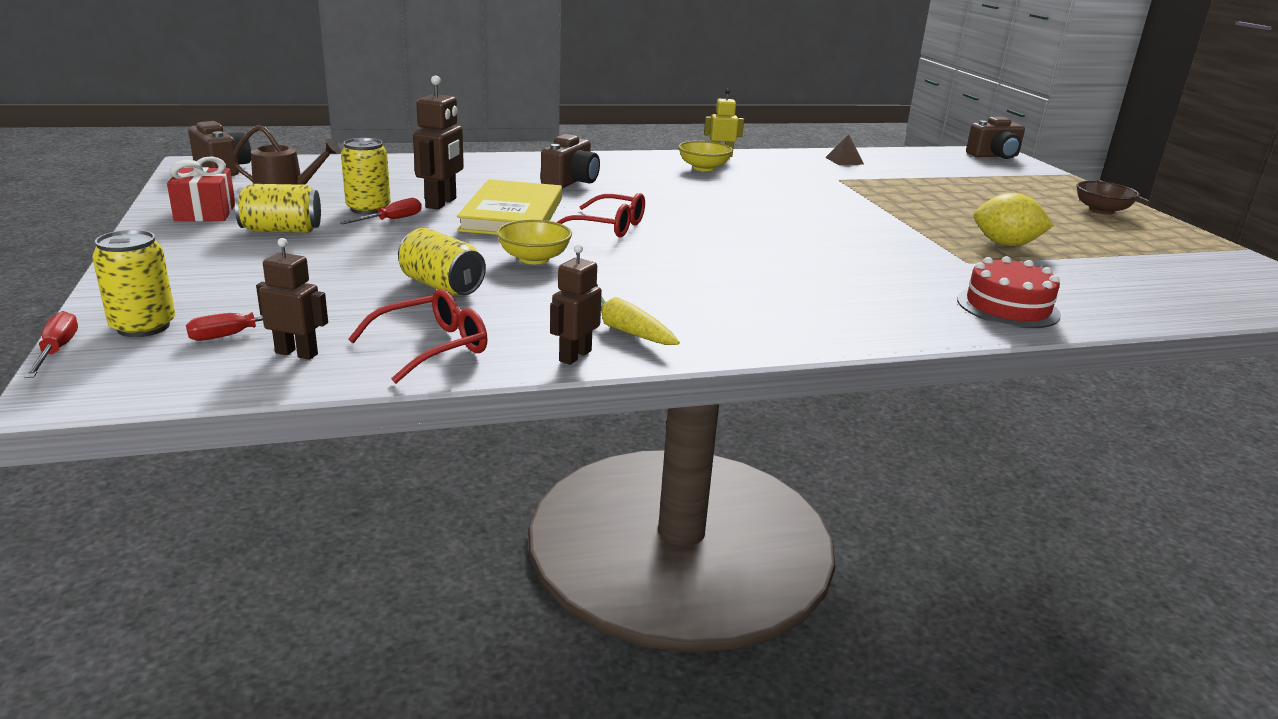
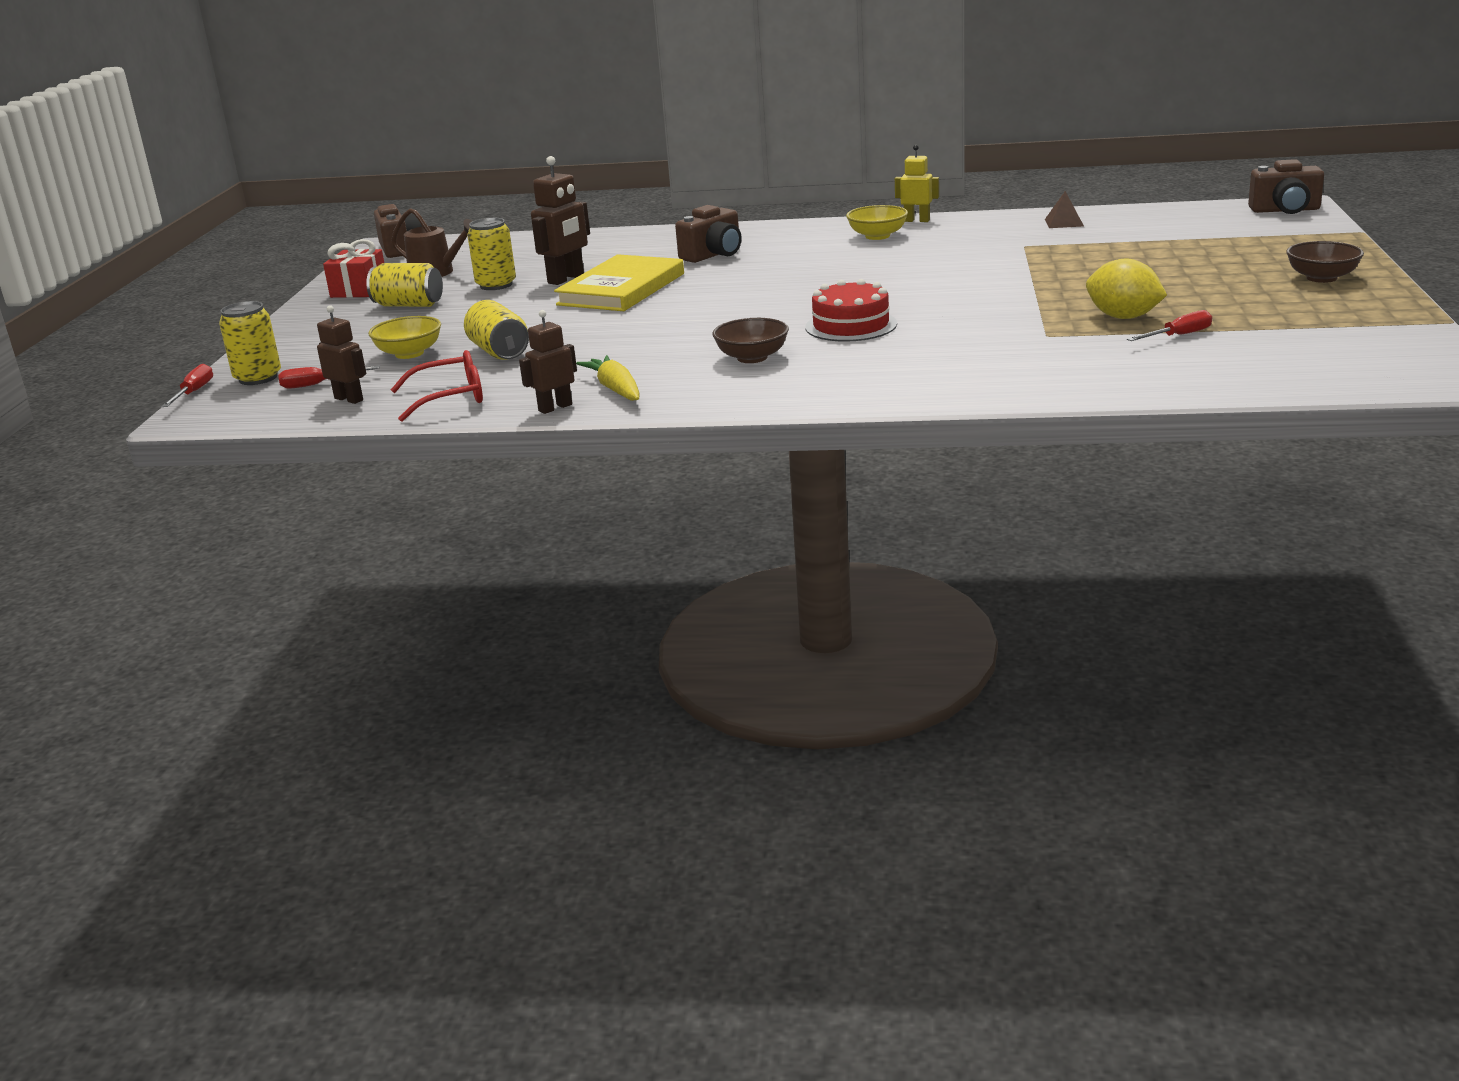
camera: 25 degrees right, 0 degrees up
(392, 220) = (507, 295): red screwdriver -> red screwdriver (1179, 336)
(534, 259) = (601, 330): yellow bowl -> yellow bowl (409, 353)
(608, 226) = (702, 300): red glasses -> none
(728, 288) = (752, 358): none -> brown bowl
(1007, 307) = (1022, 379): red cake -> red cake (851, 325)

